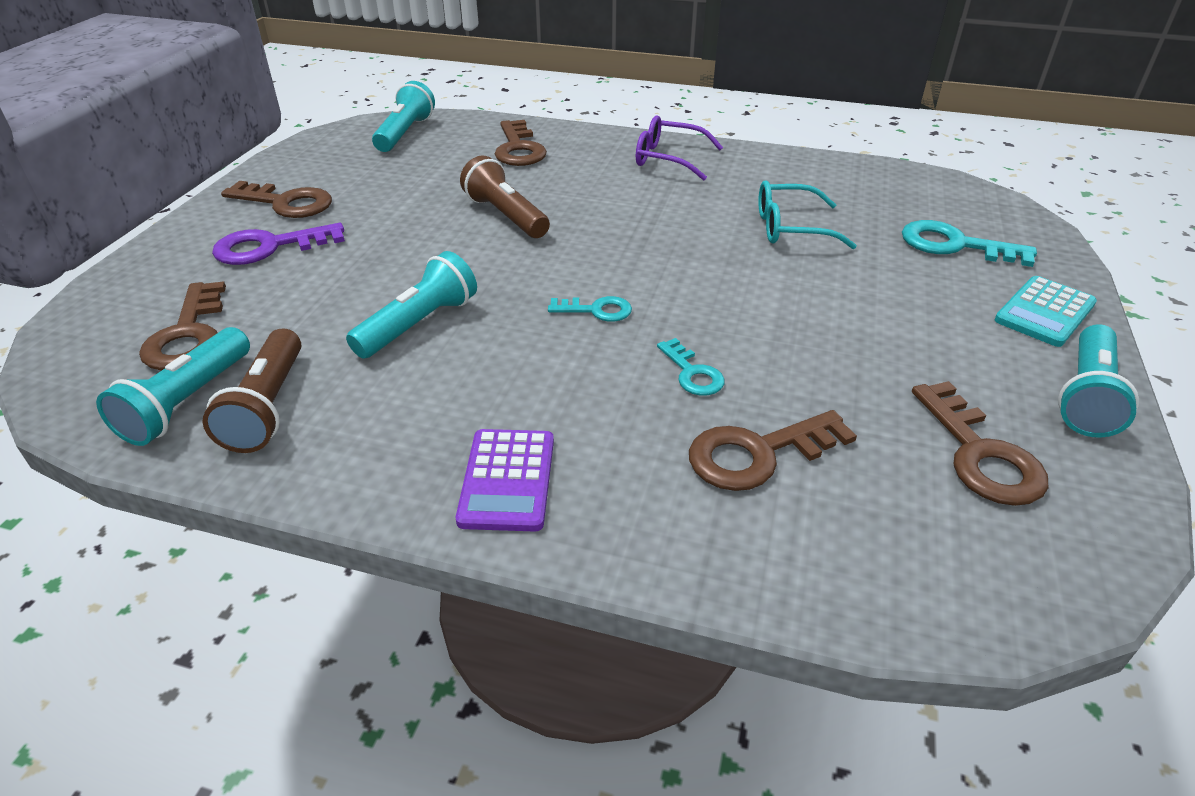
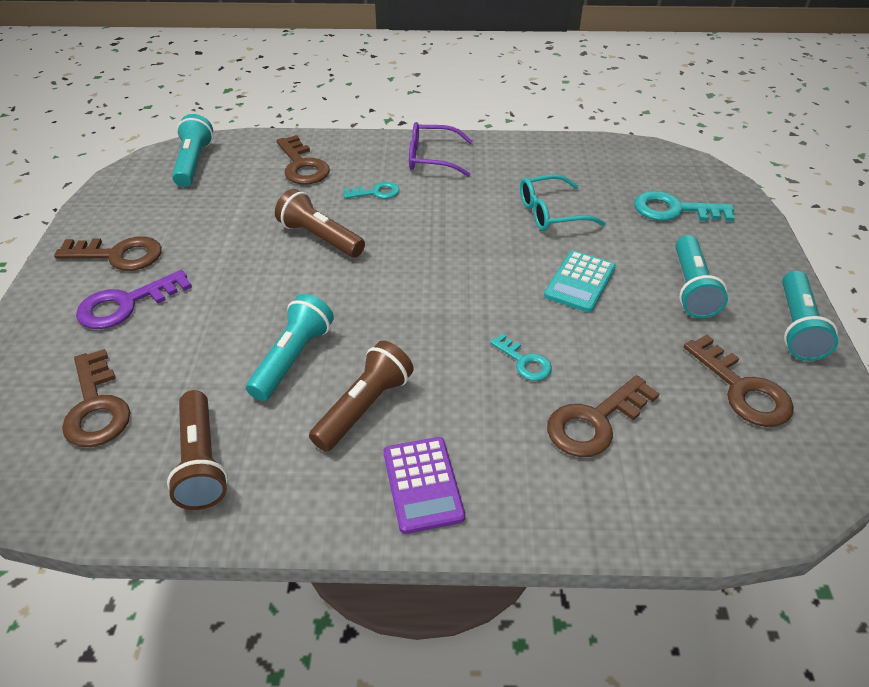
camera: 15 degrees left, 5 degrees up
(187, 402) = (129, 472): turquoise flashlight -> turquoise flashlight (691, 288)
(476, 386) = (364, 407): none -> brown flashlight
(597, 310) = (431, 318): turquoise key -> turquoise key (376, 192)
(1044, 312) = (752, 260): turquoise calculator -> turquoise calculator (580, 282)

